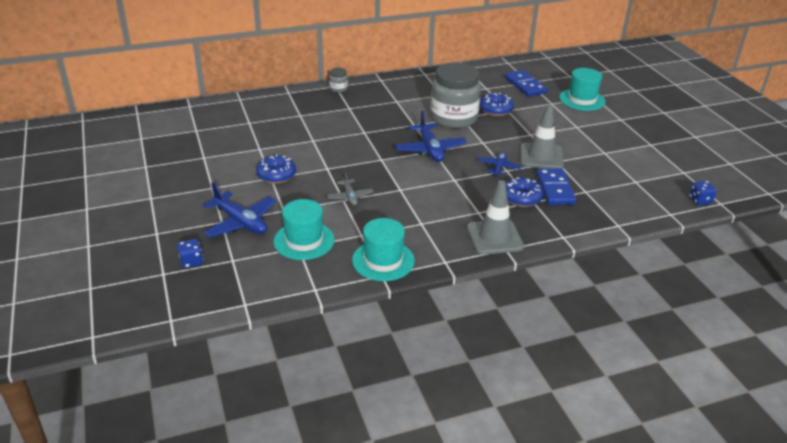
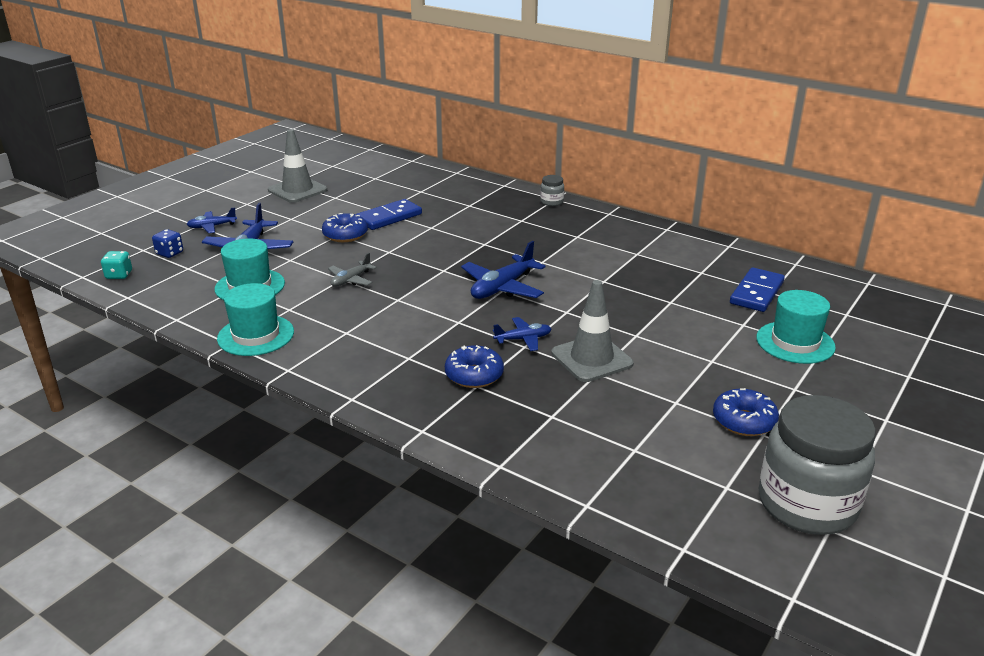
camera: 55 degrees right, 5 degrees down
(170, 227) = (212, 226): none -> blue plane
(196, 299) = (119, 275): none -> turquoise dice
(453, 118) = (593, 277): grey jar -> grey jar (807, 504)
(494, 237) = (368, 384): grey traffic cone -> grey traffic cone (297, 190)
(495, 110) = (657, 294): blue donut -> blue donut (743, 421)
(554, 189) = (526, 391): blue domino -> blue domino (389, 217)
(700, 200) = (663, 525): blue dice -> none

